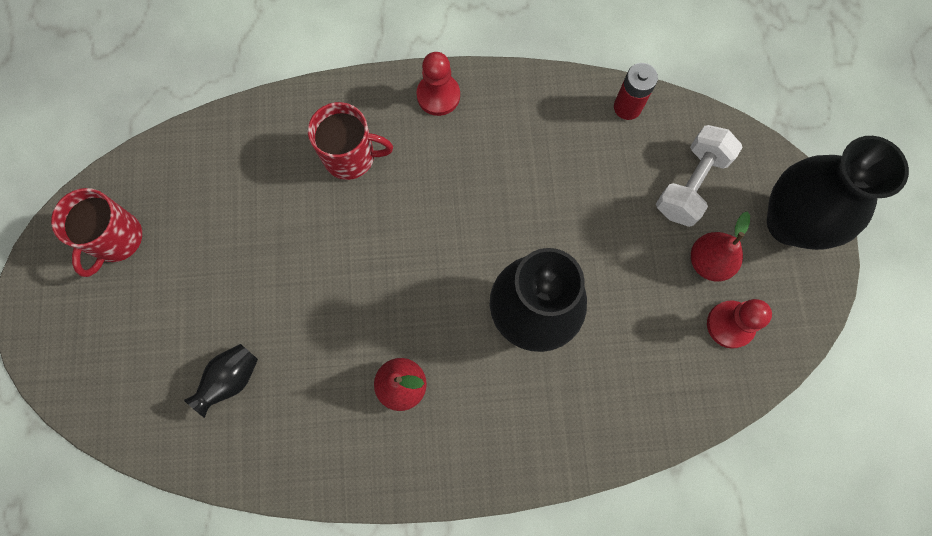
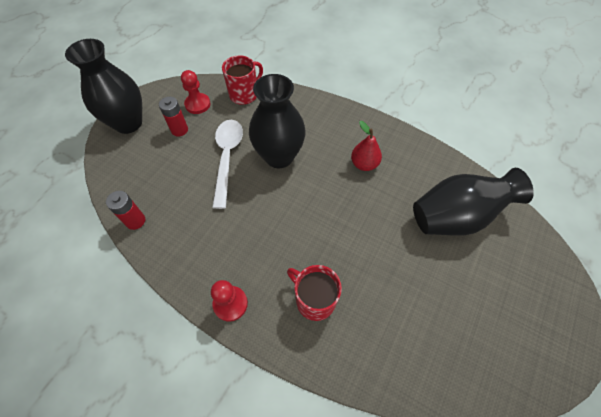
camera: 145 degrees left, 15 degrees down
(116, 239) = (504, 347): red mug -> red mug (244, 94)
(230, 380) = (455, 217): black vase -> black vase, size x2.16
(600, 264) = (227, 157): none -> white spoon
(691, 184) = (149, 164): white dumbbell -> none
(708, 262) = (179, 130): red pear -> red battery

